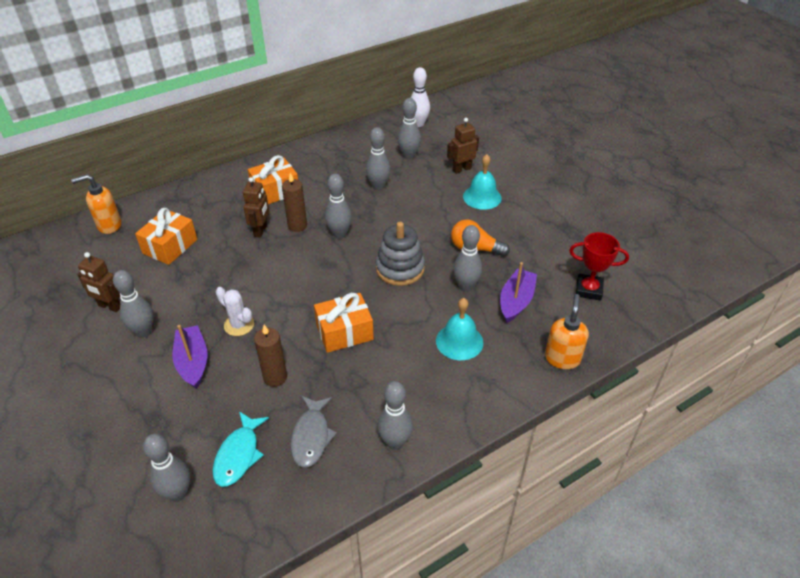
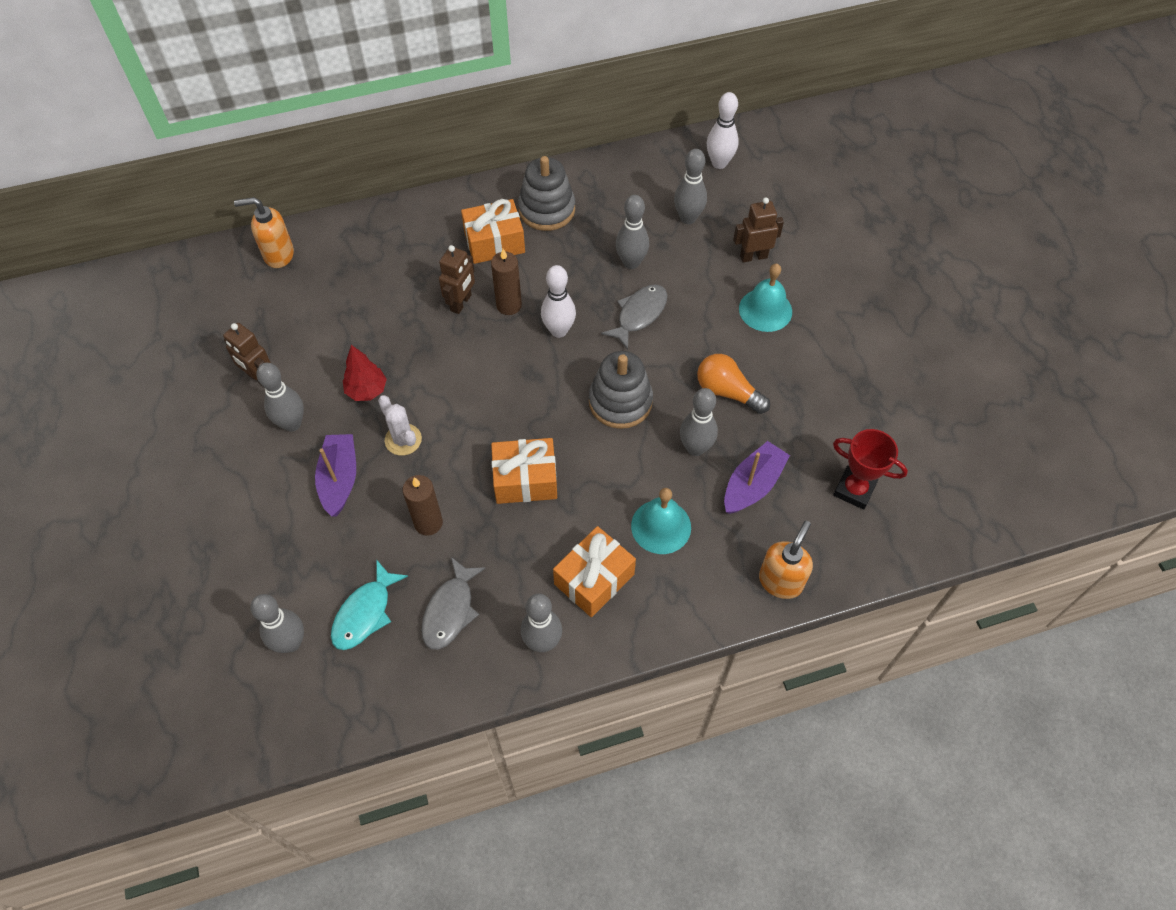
camera: 15 degrees right, 15 degrees up
(170, 246) = (345, 304): orange gift -> orange gift (594, 579)
(201, 298) = (367, 391): none -> red tree
(308, 167) = (547, 209): none -> grey stacking toy
(339, 234) = (559, 330): grey bowling pin -> white bowling pin
(395, 215) = (639, 314): none -> grey fish

